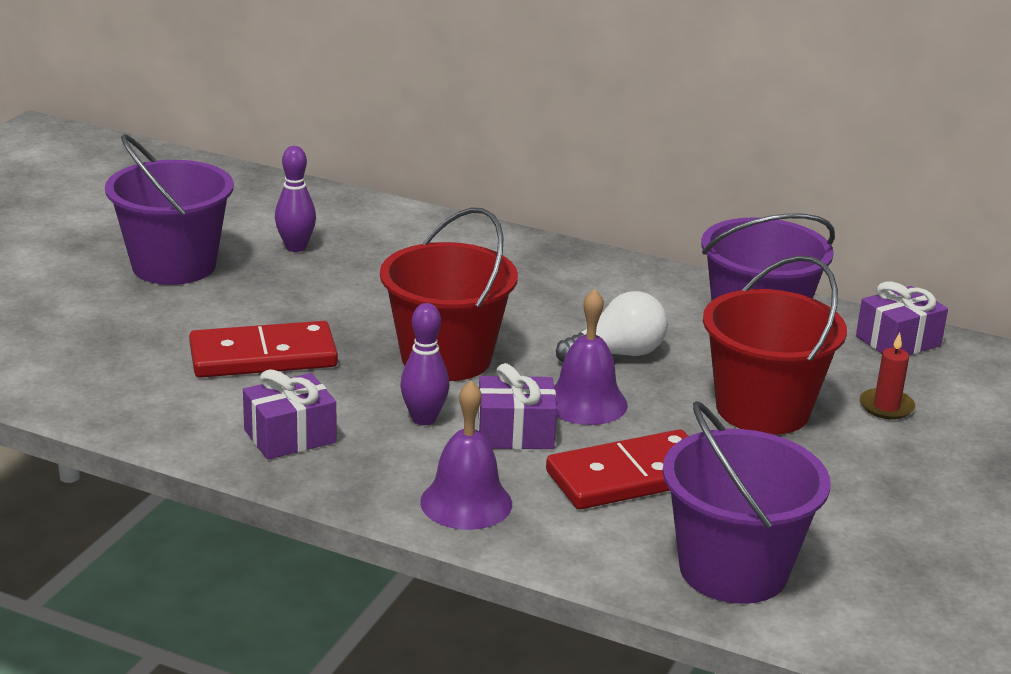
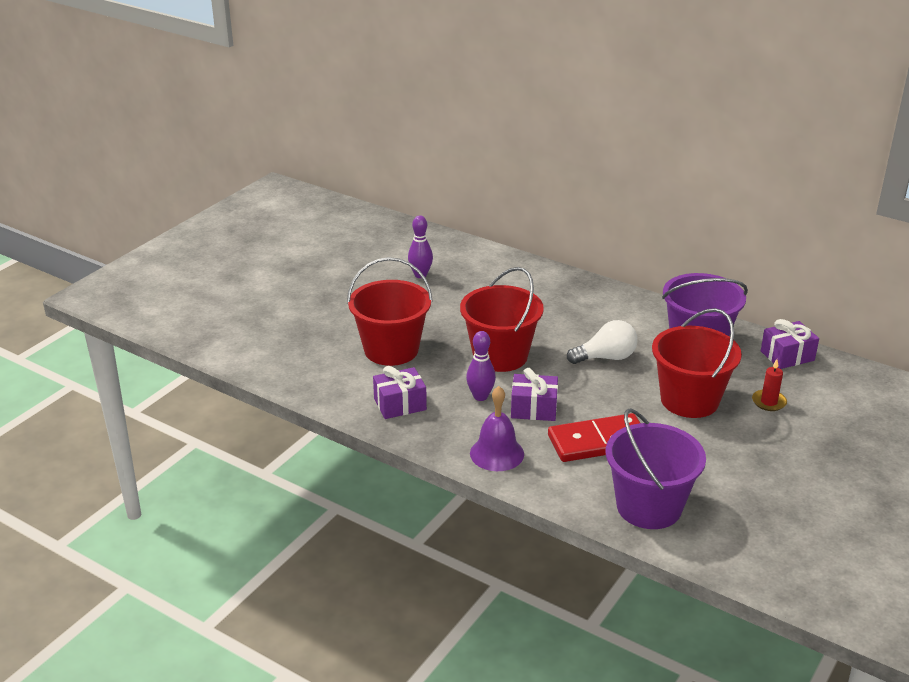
camera: 10 degrees right, 5 degrees up
(174, 265) = (346, 285): purple bucket -> none
(263, 356) = (391, 350): red domino -> red bucket
(586, 402) = (580, 390): purple bell -> none

